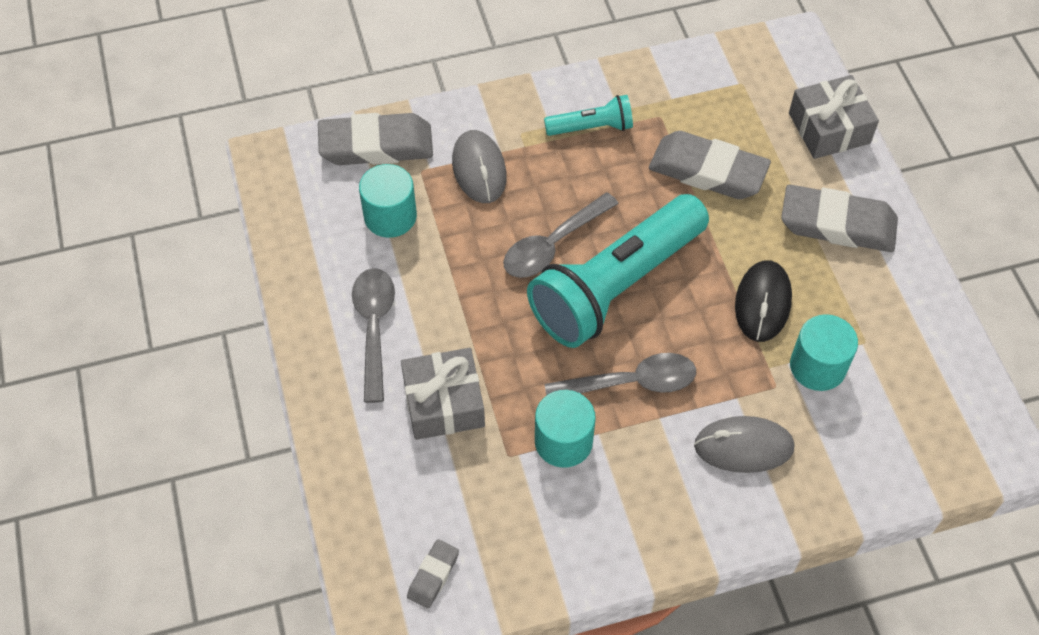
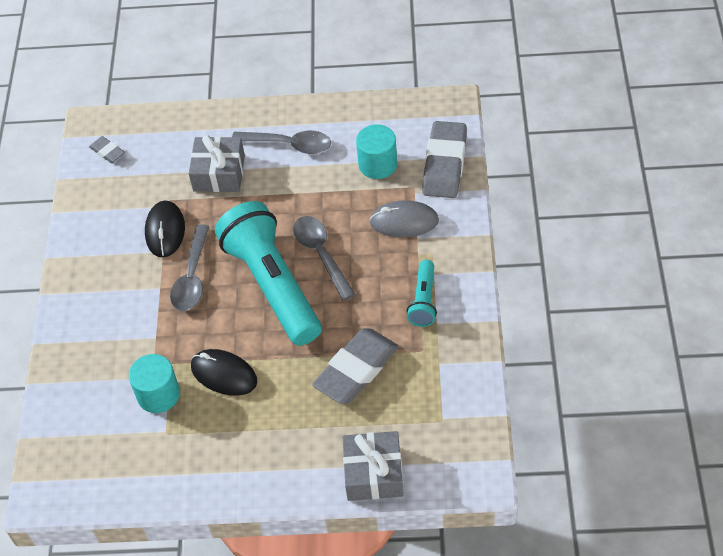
camera: 110 degrees right, 5 degrees down
(563, 441) = (165, 231): turquoise cylinder -> black mouse
(743, 447) = (118, 331): grey mouse -> none
(837, 224) = (275, 448): grey eraser -> none

